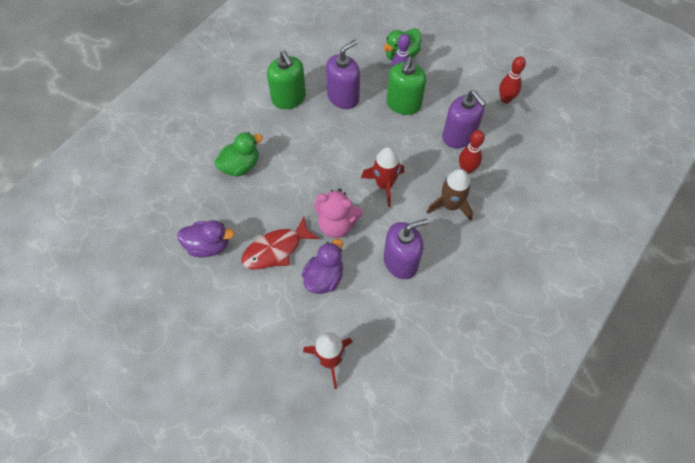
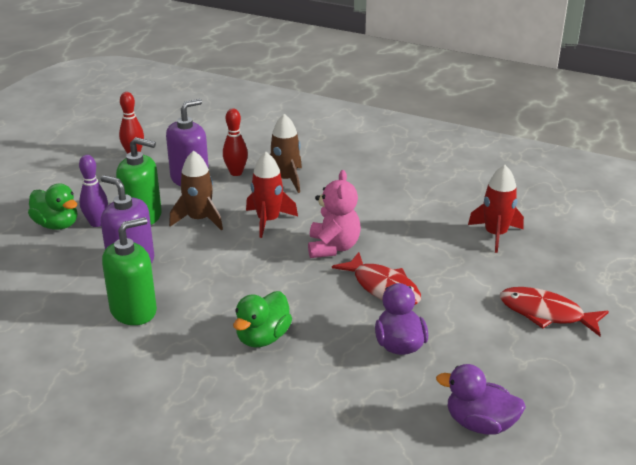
camera: 100 degrees left, 30 degrees down
(212, 361) = (546, 313): none -> red fish
(240, 166) = (263, 338): green duck -> green duck turned 105 degrees counterclockwise
(324, 277) = (404, 249): purple duck -> purple duck (480, 424)
(394, 139) = (199, 219): none -> brown rocket
(400, 261) = (365, 203): purple soap dispenser -> none

